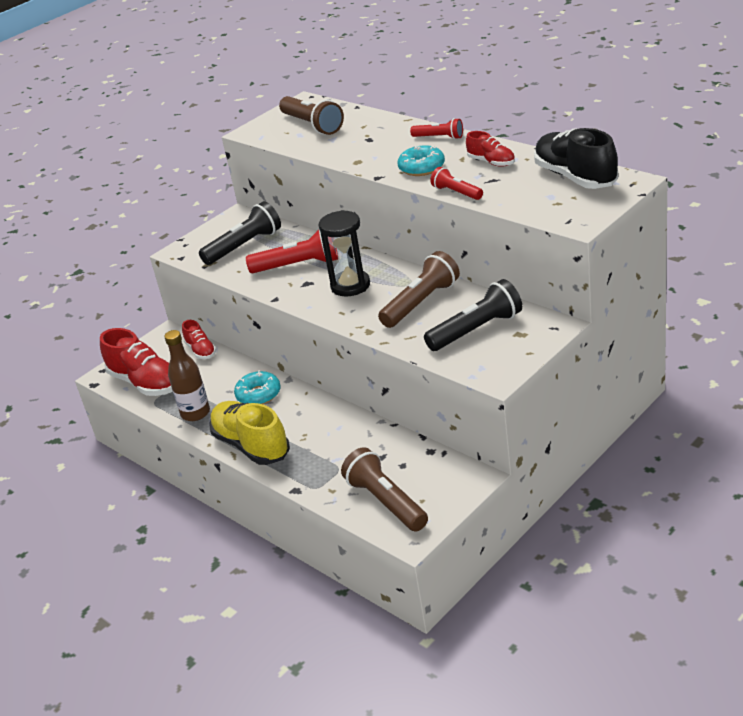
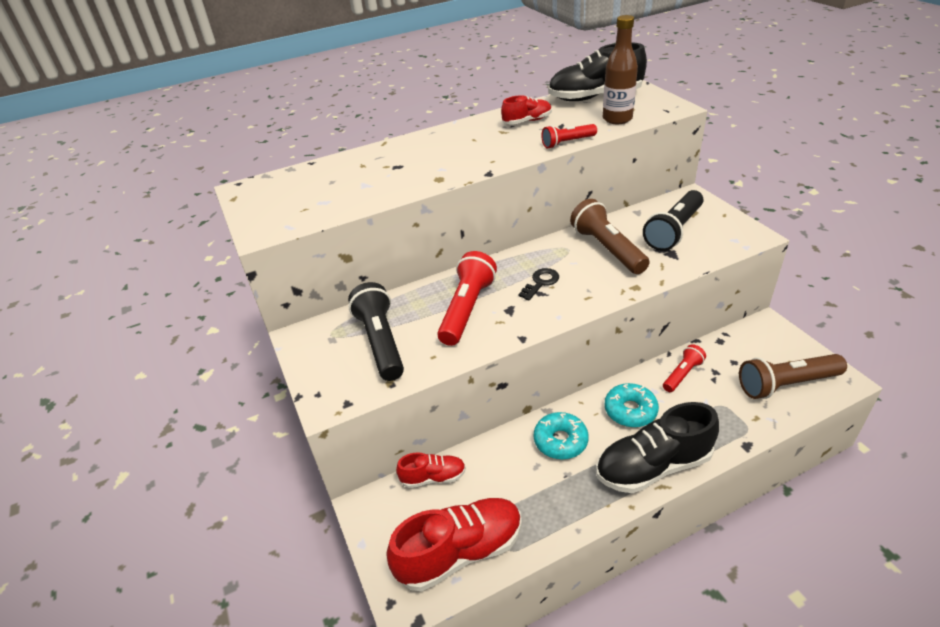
camera: 70 degrees left, 5 degrees up
(195, 413) = (562, 508): brown bottle -> brown bottle (617, 119)
(251, 445) = (653, 466): yellow shoe -> black shoe
(312, 125) = (313, 191): brown flashlight -> none
(350, 286) = (541, 283): black hourglass -> black key
(422, 168) = (497, 150): turquoise donut -> turquoise donut (630, 410)
(439, 137) = (446, 134): red flashlight -> red flashlight (682, 374)
(476, 330) = (674, 231): black flashlight -> black flashlight turned 135 degrees counterclockwise

